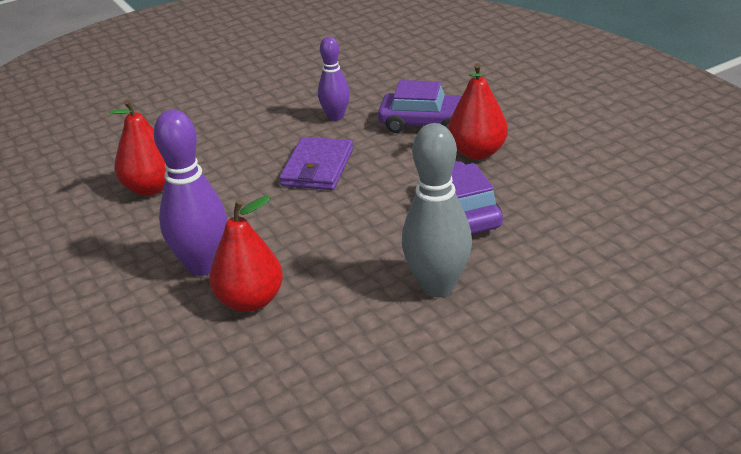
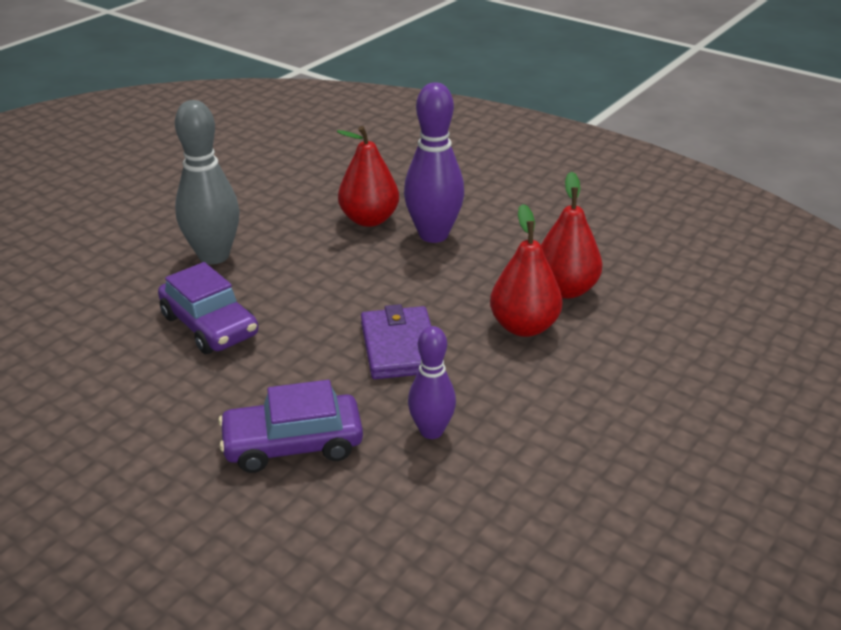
camera: 155 degrees right, 0 degrees up
(477, 152) = (207, 407): red pear -> red pear (524, 327)

